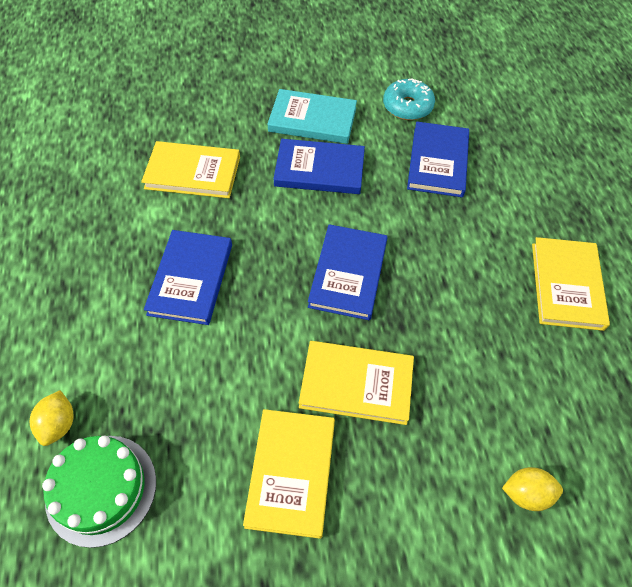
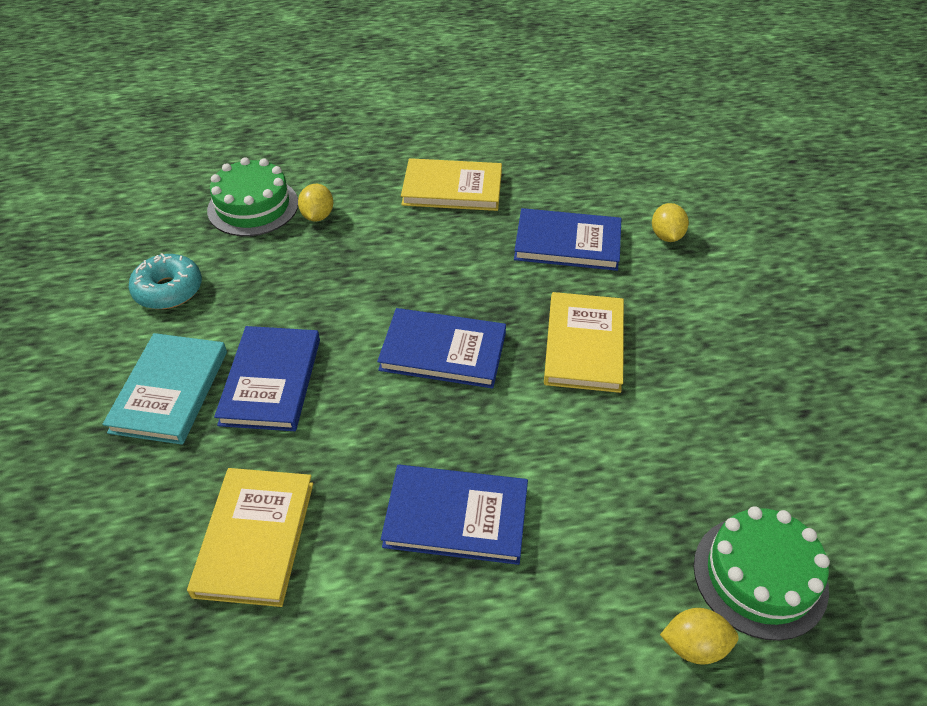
camera: 90 degrees left, 10 degrees down
(291, 473) = (692, 396): yellow book -> none
(437, 162) = (274, 267): blue book -> blue book (567, 243)
(505, 185) = (317, 216): none -> yellow lemon
(510, 143) = (253, 206): none -> green cake

